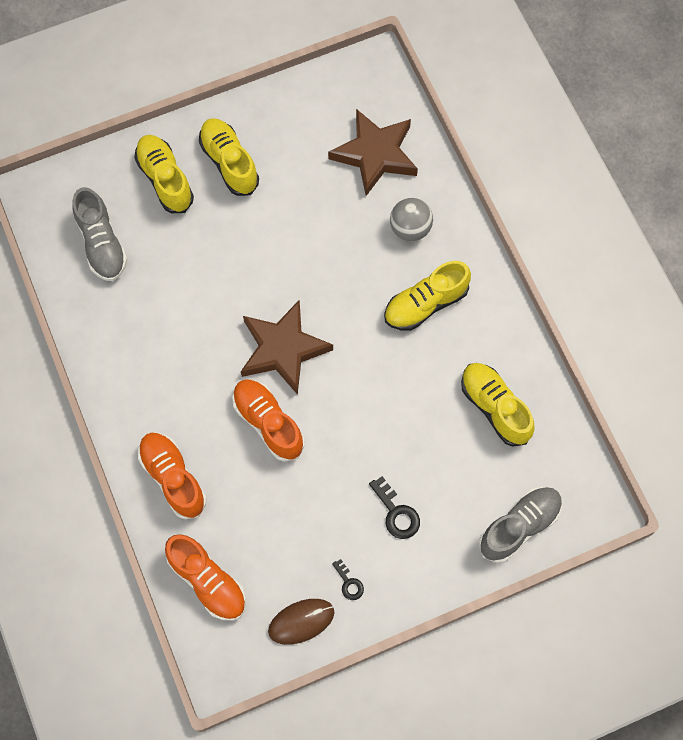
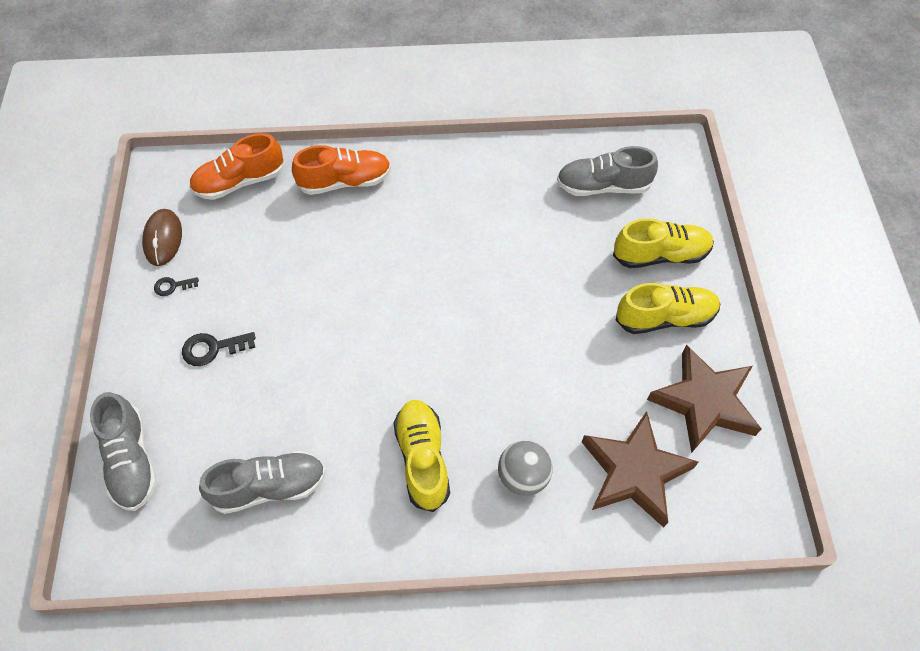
camera: 110 degrees right, 10 degrees down
(268, 423) = (359, 268): orange shoe -> none
(283, 349) = (429, 303): brown star -> brown star (704, 402)
(495, 407) = (269, 487): yellow shoe -> grey shoe

